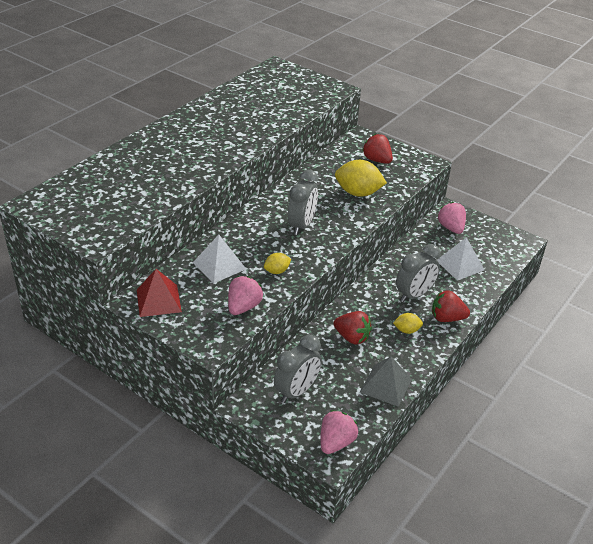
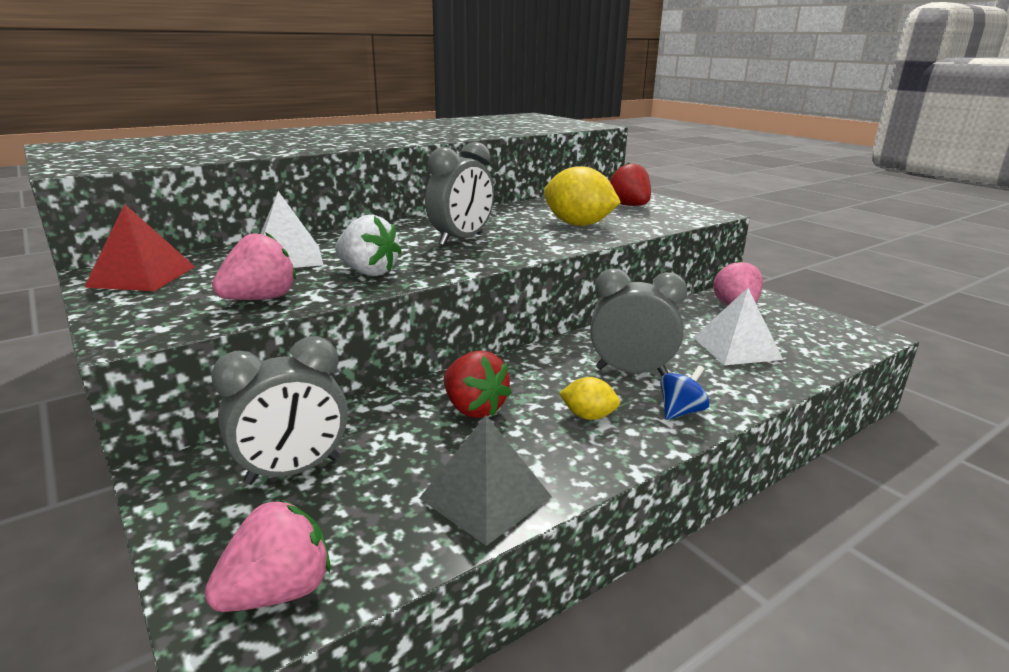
camera: 20 degrees right, 15 degrees down
(277, 271) = (368, 272): yellow lemon -> white strawberry
(414, 295) = (631, 372): grey clock -> grey clock turned 150 degrees counterclockwise
(447, 318) = (681, 411): red strawberry -> blue spinning top

